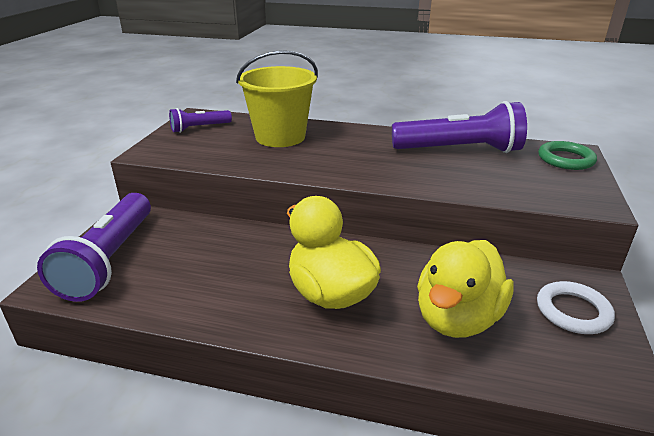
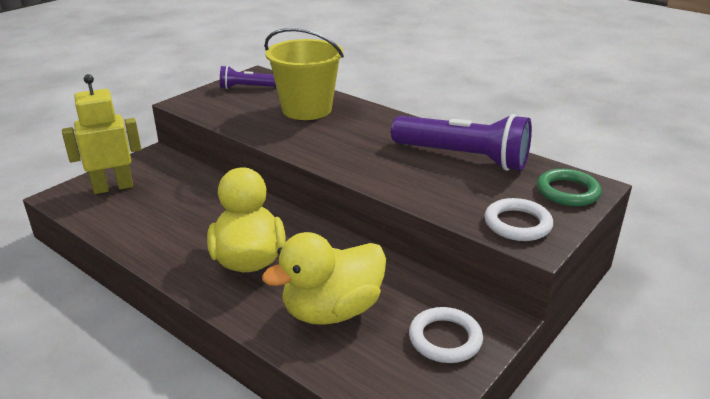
camera: 25 degrees right, 0 degrees up
(109, 260) = (113, 187): purple flashlight -> yellow robot
(565, 192) = (517, 224): none -> white ring

